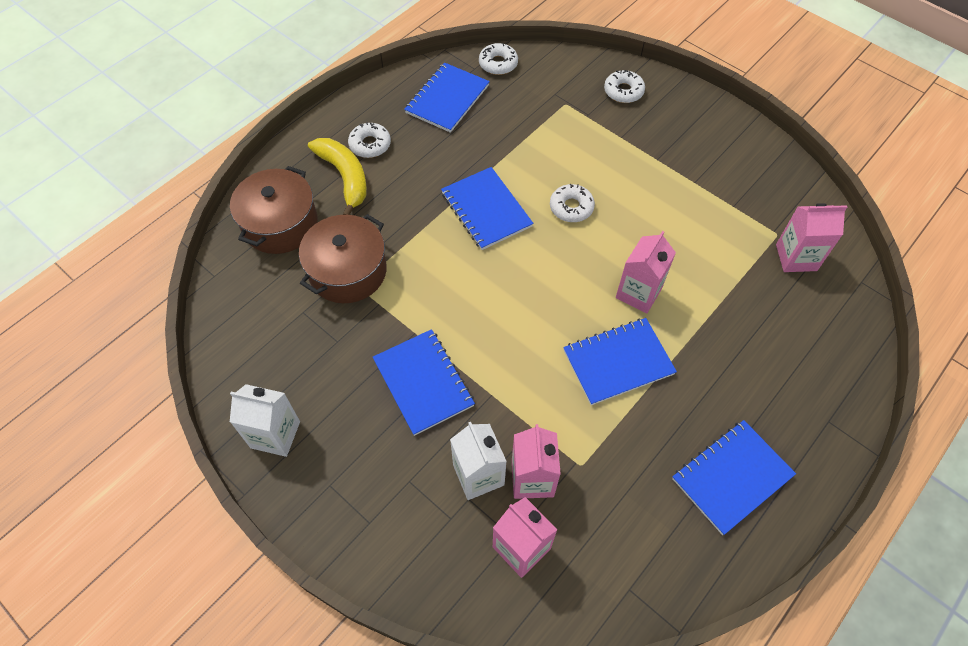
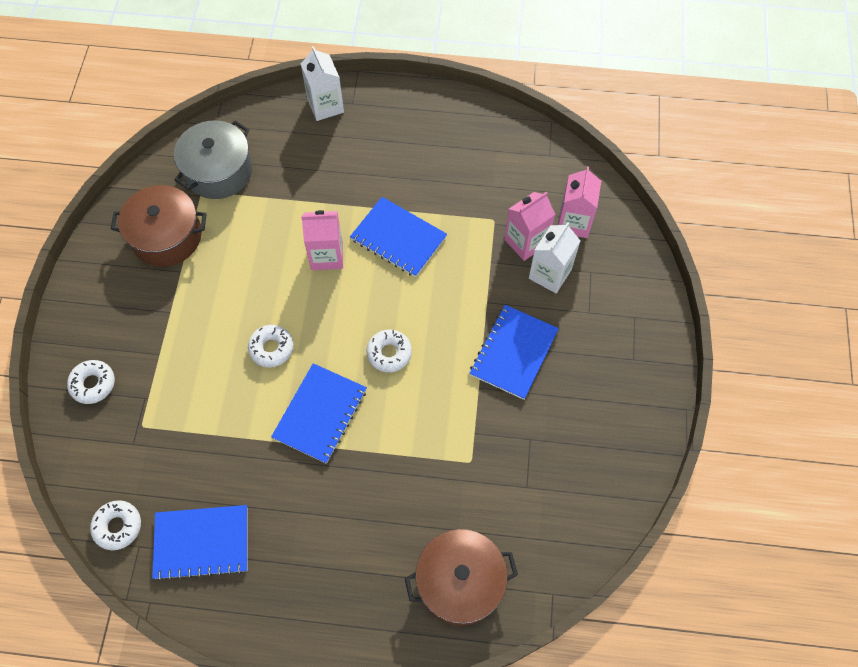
camera: 125 degrees left, 5 degrees up
(275, 434) = (632, 423): white carton -> white carton (325, 106)
(344, 177) = (367, 566): yellow banana -> none
(348, 271) = (463, 481): brown pot -> brown pot (166, 236)
(370, 145) = (311, 574): white donut -> white donut (389, 353)
(732, 477) = (434, 136): blue notebook -> none
(796, 257) = (218, 171): pink carton -> grey pot

